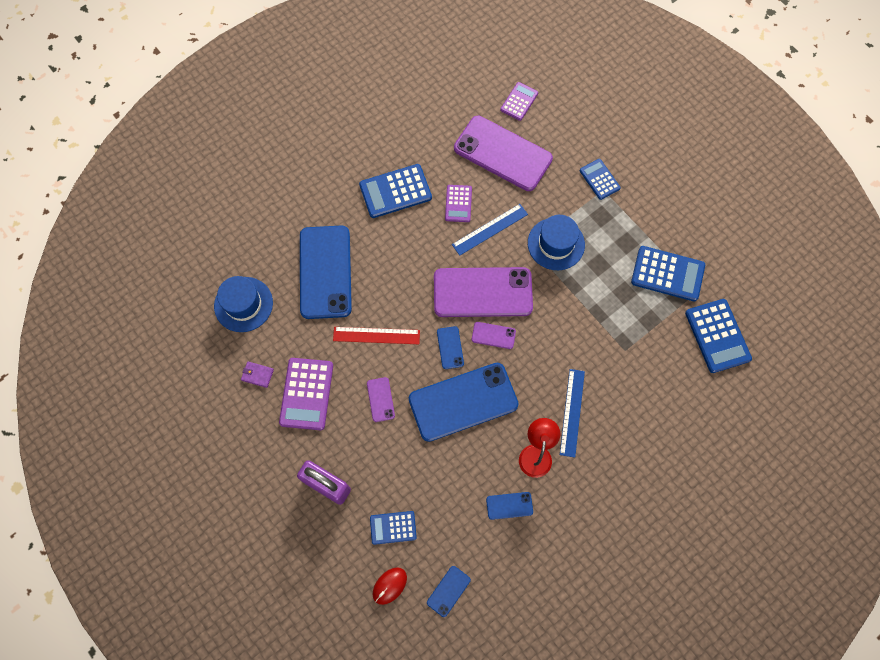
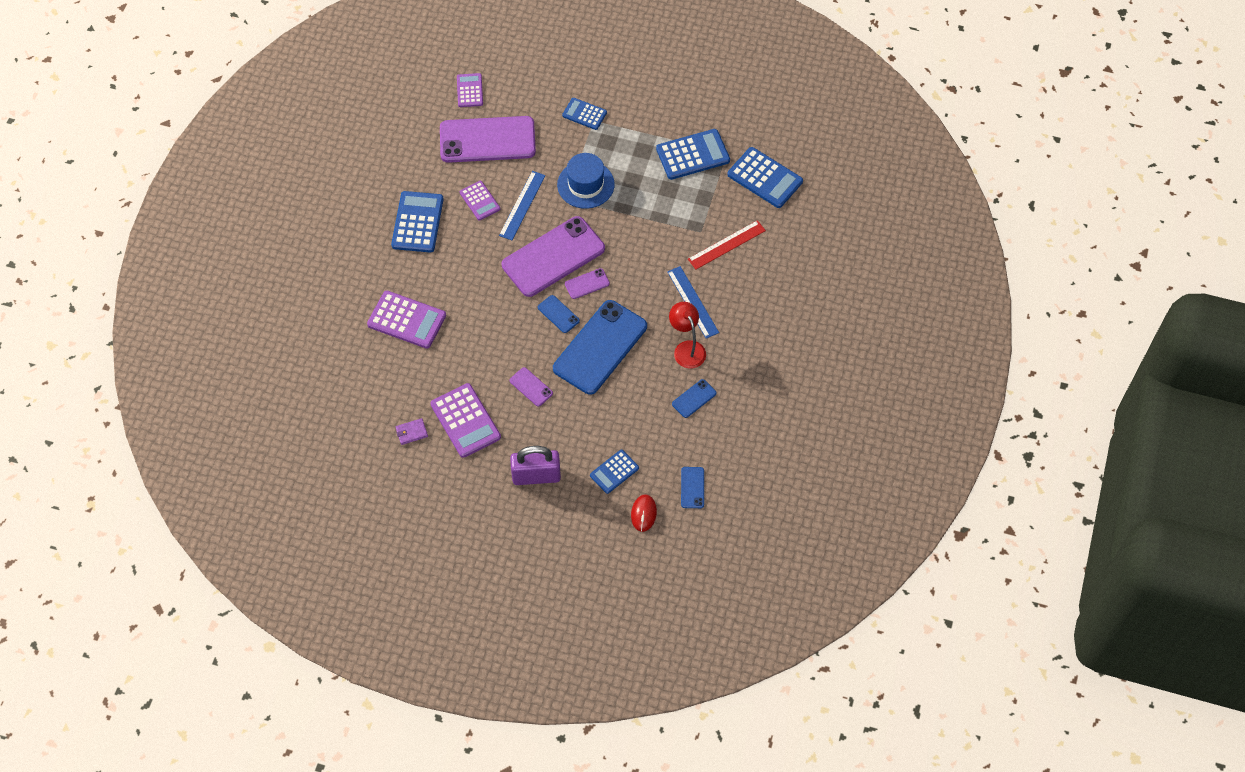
camera: 35 degrees left, 10 degrees down
(243, 304) = (355, 387): blue hat -> none
(325, 272) = (406, 320): blue phone -> purple calculator
(376, 335) = (489, 342): red ruler -> red ruler (726, 245)
(395, 191) = (417, 222): blue calculator -> blue calculator turned 150 degrees clockwise

